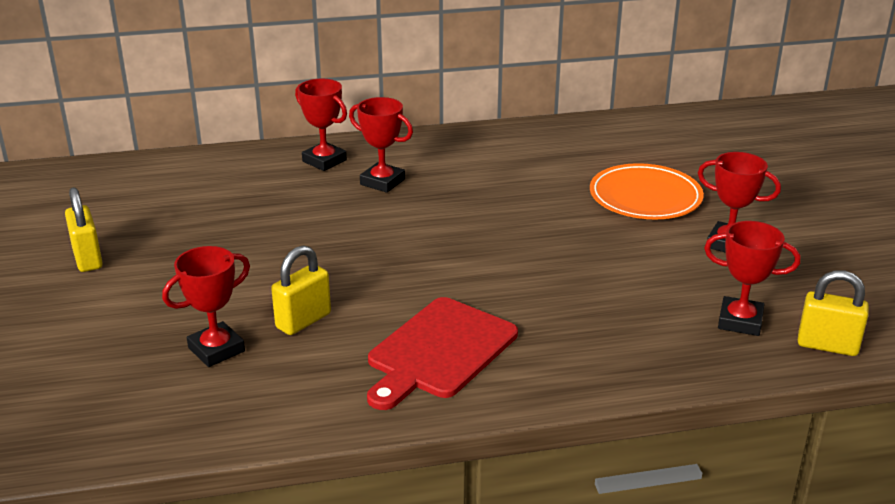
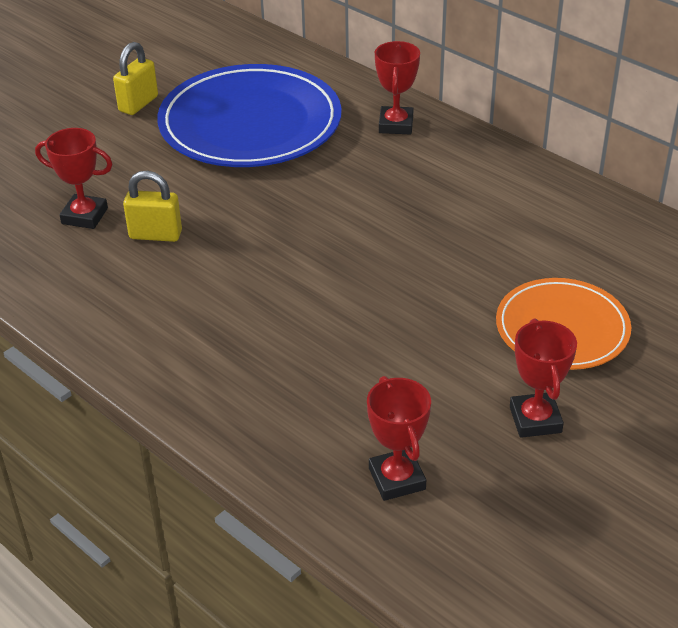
camera: 55 degrees right, 10 degrees up
(216, 217) = (250, 123): none -> blue plate
(382, 182) = (398, 169): red trophy -> none
(439, 351) = (178, 319): red cutting board -> none
(827, 345) = (414, 556): yellow padlock -> none

